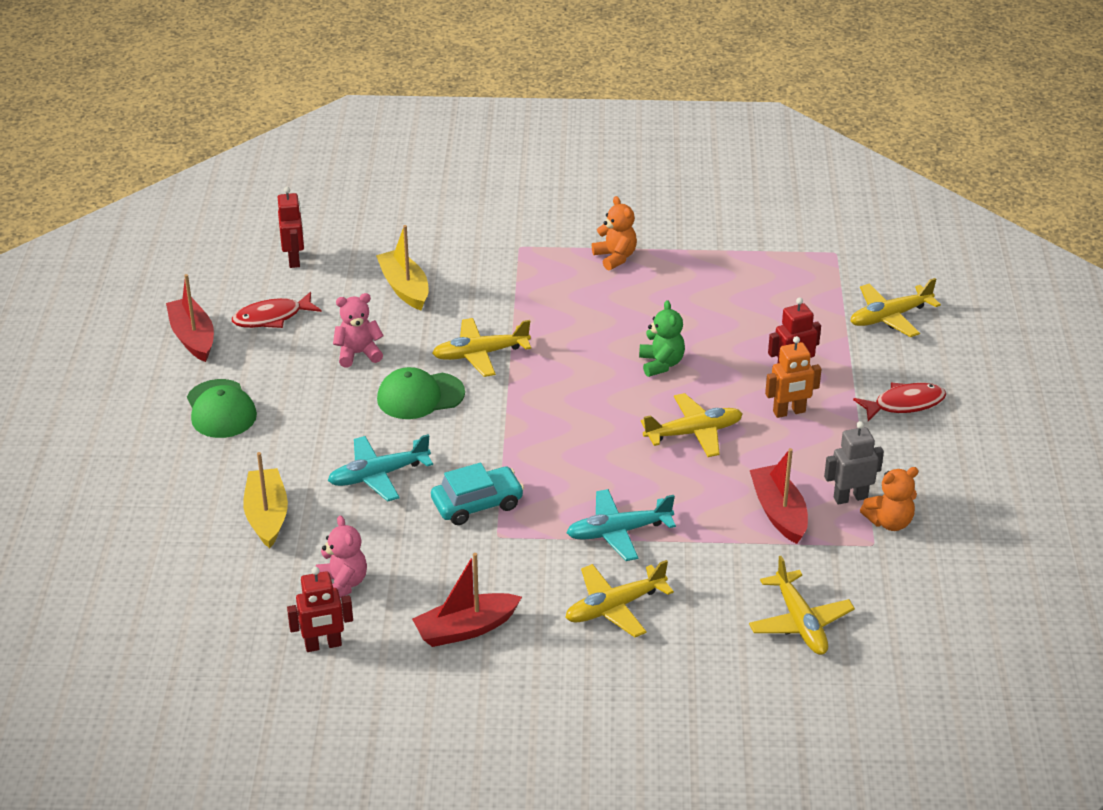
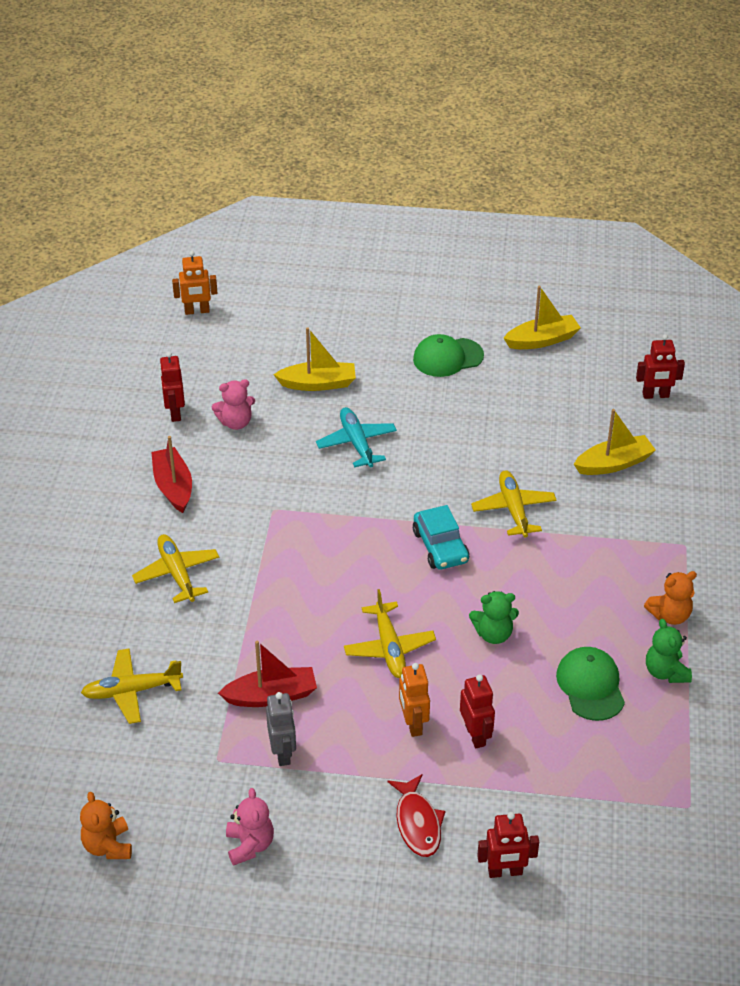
camera: 95 degrees right, 5 degrees up
(102, 649) = (197, 311): none -> orange robot
(193, 337) = (542, 340): red boat -> yellow boat
(272, 317) = (569, 383): red fish -> none
(358, 354) = (517, 433): pink teddy bear -> pink teddy bear (250, 845)
(420, 396) = (456, 469): green cap -> green cap (590, 685)
(477, 504) = (314, 499): turquoise car -> turquoise car (440, 546)
(618, 532) = (265, 583): turquoise plane -> none
(687, 261) = (665, 672): none -> green teddy bear
(889, 317) = (567, 837): yellow plane -> none
(889, 522) = (244, 777): orange teddy bear -> orange teddy bear (108, 846)
(939, 351) = (505, 872): none -> red robot

